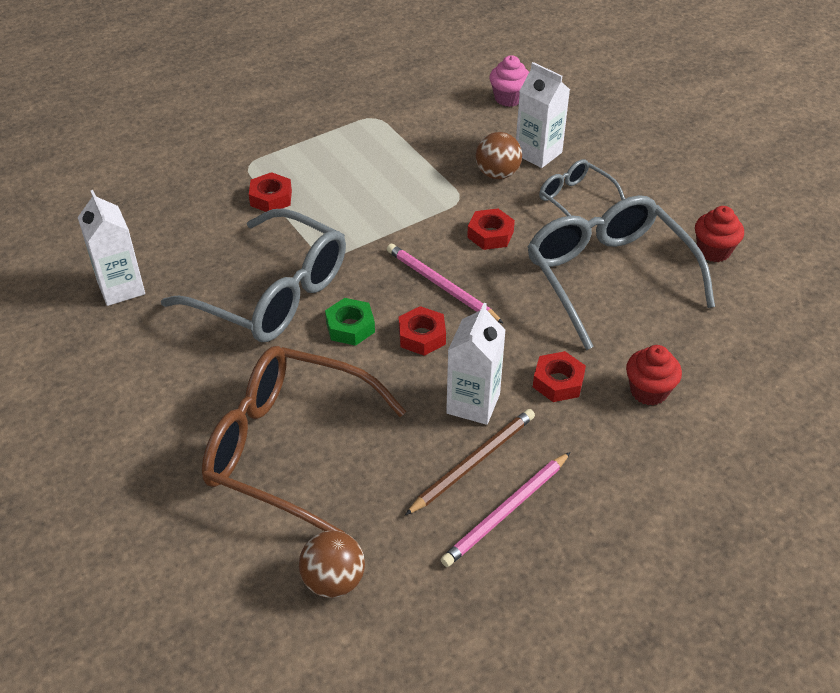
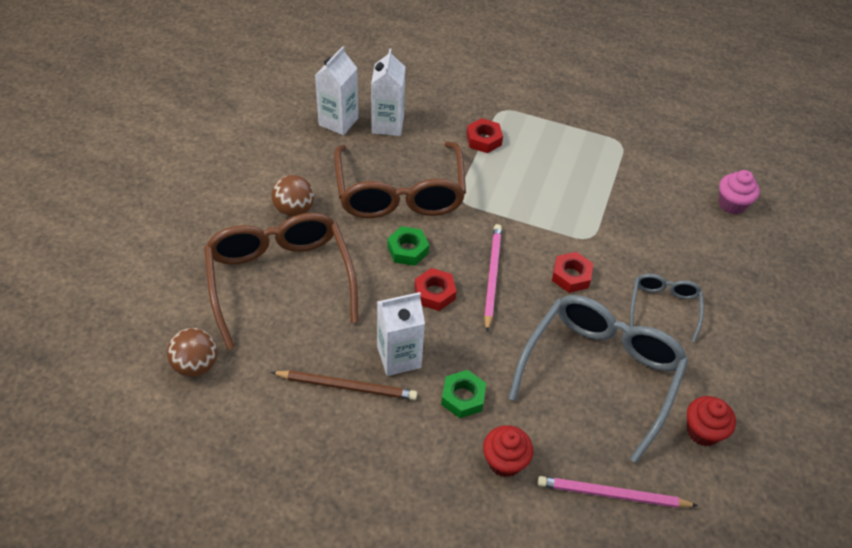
camera: 50 degrees right, 5 degrees up
(273, 294) = (400, 194): grey glasses -> brown glasses
(497, 174) = (639, 244): brown ball -> brown ball (294, 210)
(506, 511) = (319, 429): pink pencil -> pink pencil (612, 494)
(538, 153) = (690, 256): white carton -> white carton (387, 125)
(558, 382) = (463, 397): red nut -> green nut

